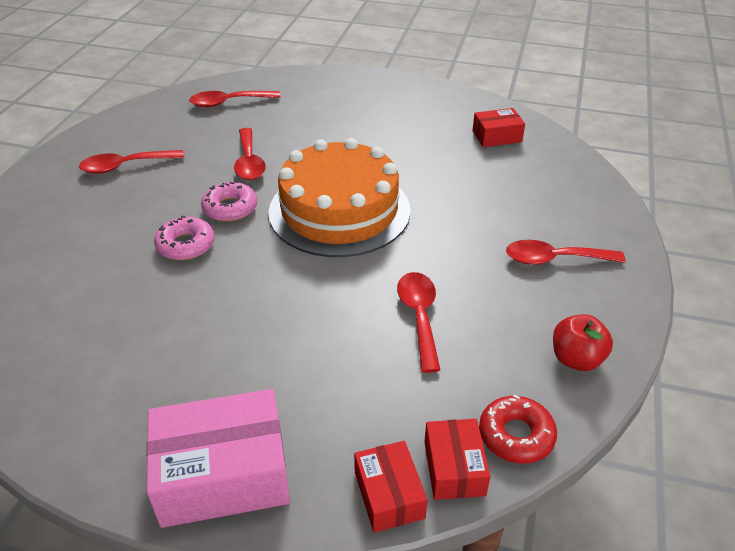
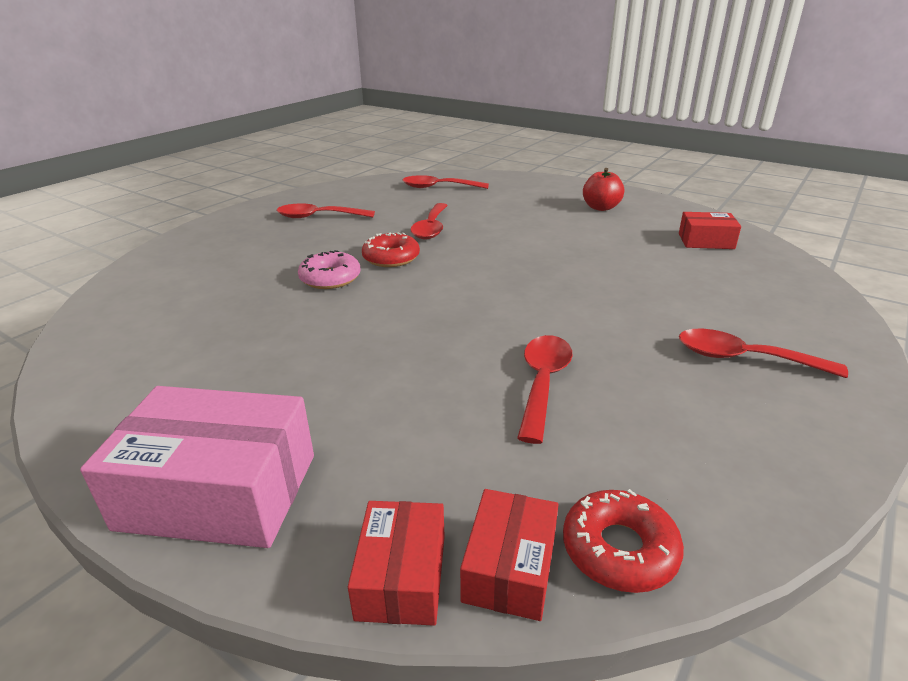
camera: 20 degrees right, 10 degrees down
(230, 208) = (391, 258): pink donut -> red donut
(339, 210) = (499, 275): orange cake -> none
(576, 359) = (745, 474): red apple -> red apple (601, 207)

